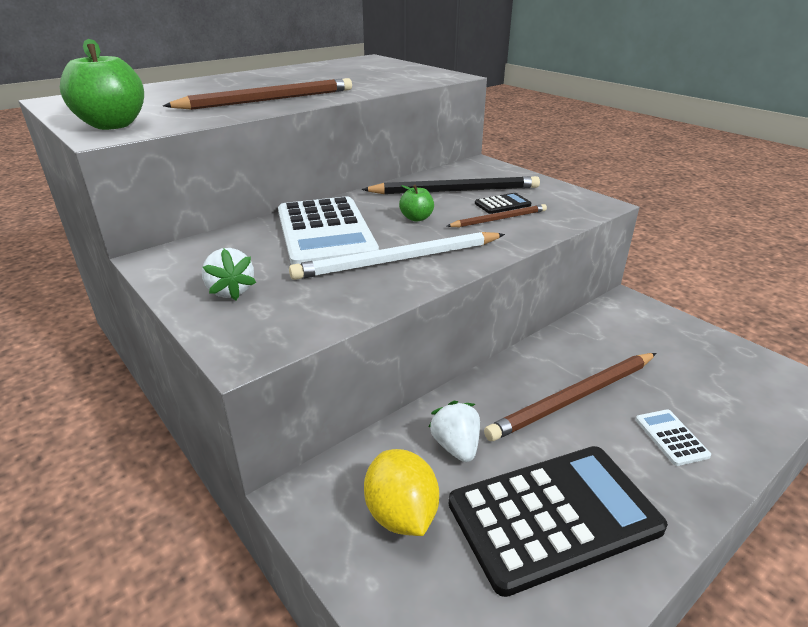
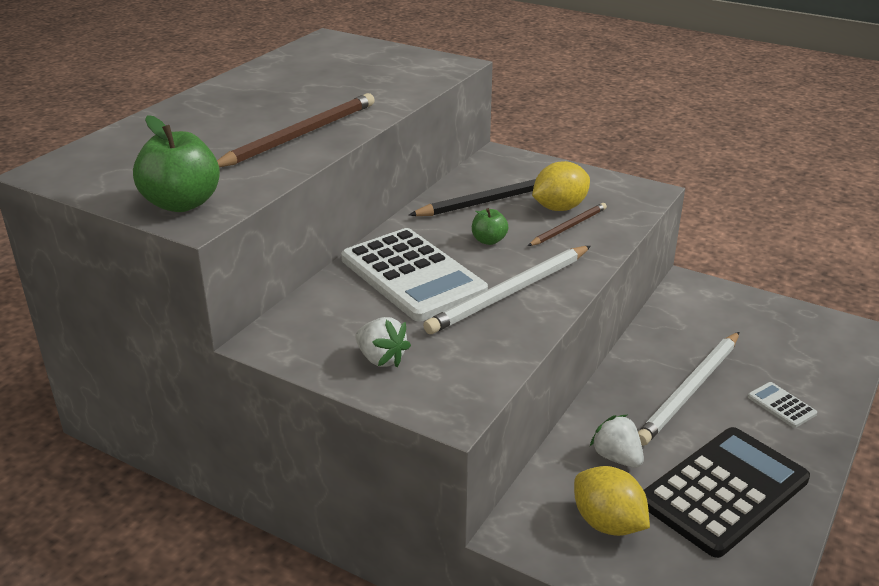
camera: 20 degrees left, 0 degrees up
(502, 204) = (559, 208): black calculator -> yellow lemon
(574, 398) = (690, 390): brown pencil -> white pencil

